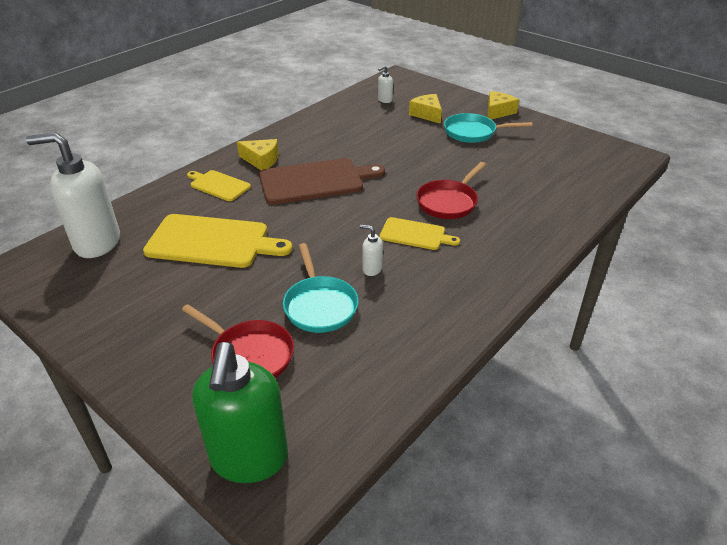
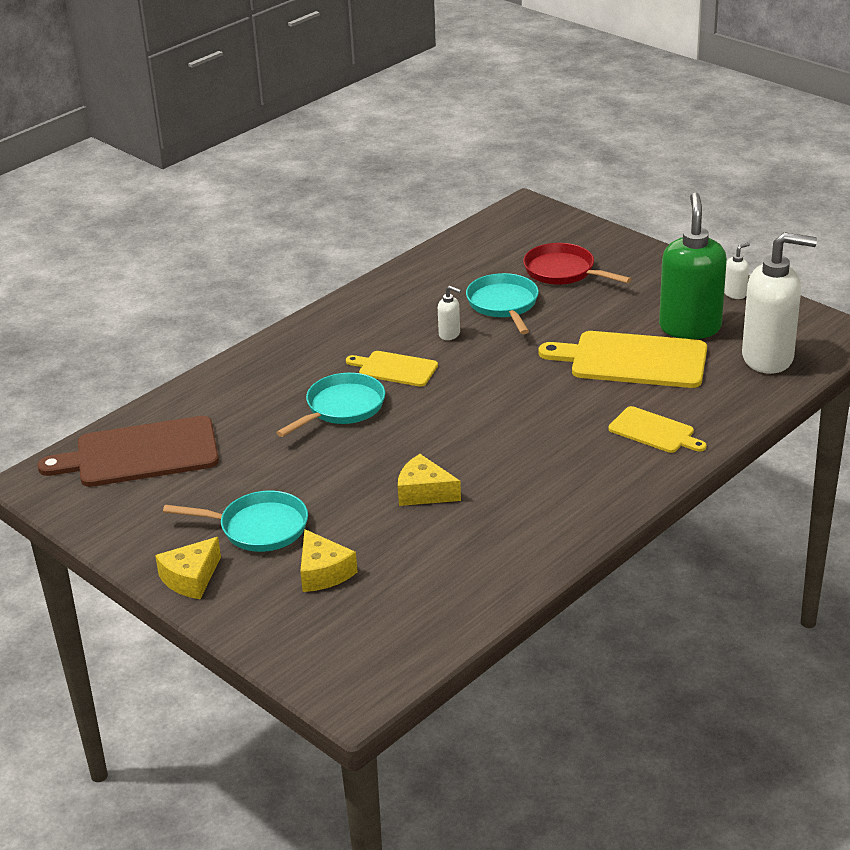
camera: 175 degrees left, 5 degrees down
(249, 459) = (548, 222): green soap dispenser -> green soap dispenser (690, 327)
(261, 160) = (604, 472): yellow cheese -> yellow cheese (424, 492)
(315, 181) = (519, 437): brown cutting board -> brown cutting board (141, 453)
(384, 100) = (395, 613): white soap dispenser -> white soap dispenser (735, 294)
(448, 202) = (342, 408): red pan -> turquoise pan

